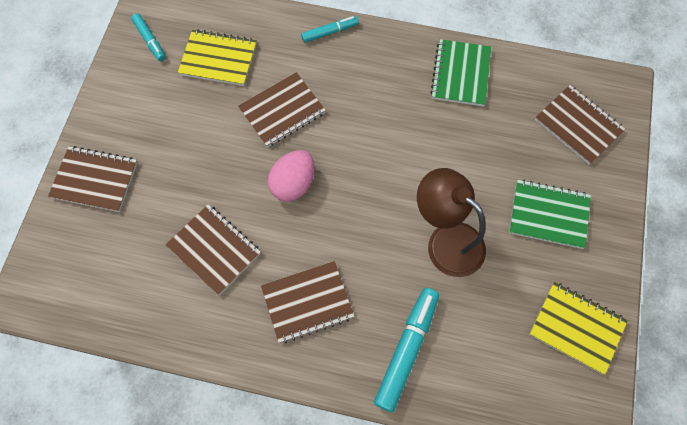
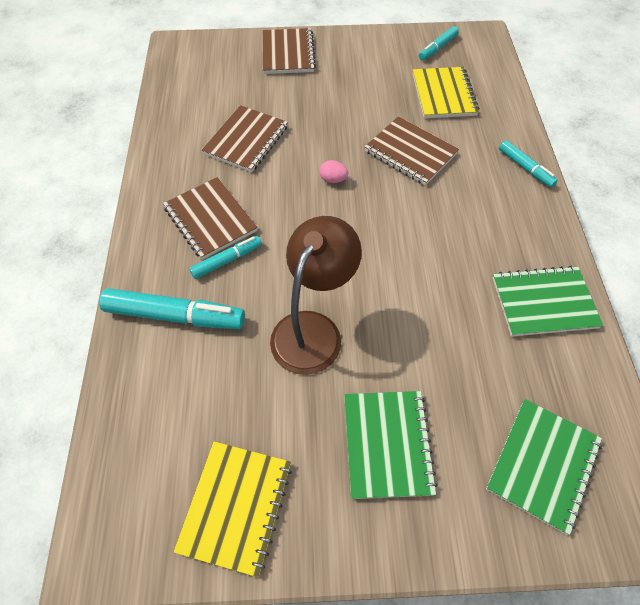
camera: 75 degrees right, 10 degrees down
(293, 184) = (333, 180): pink egg -> pink egg, size x0.51
(359, 295) = (227, 261): none -> turquoise marker
(578, 125) = (542, 464): brown notebook -> green notebook

